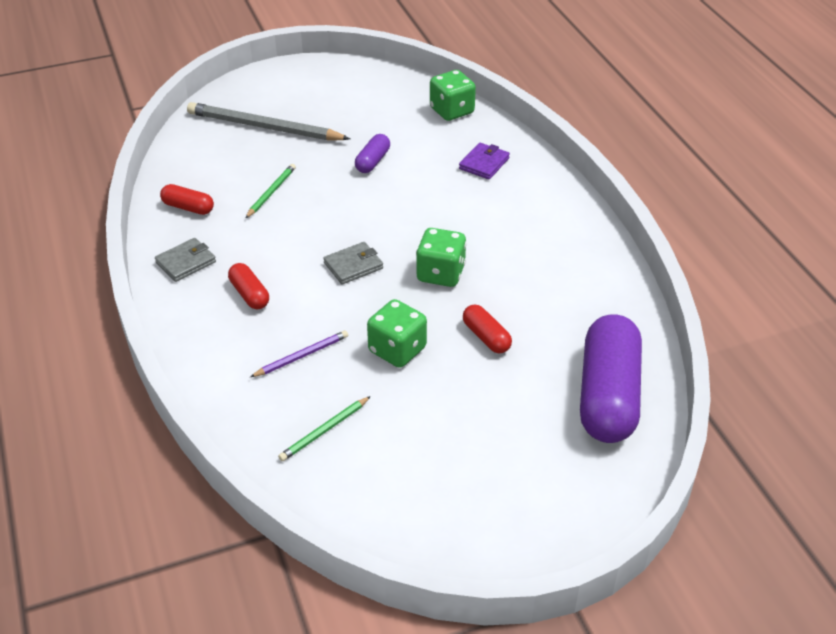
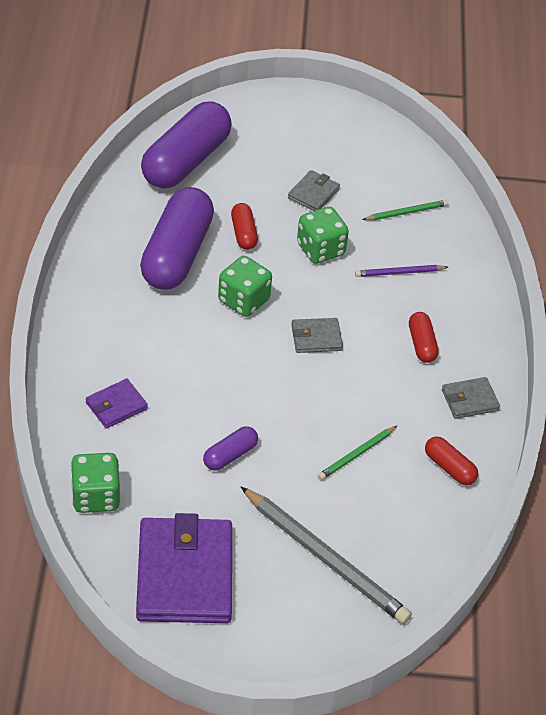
camera: 160 degrees left, 5 degrees up
(358, 92) = (184, 575): none -> purple wallet
(443, 412) = (313, 194): none -> grey wallet
(534, 292) = (177, 254): none -> purple capsule

